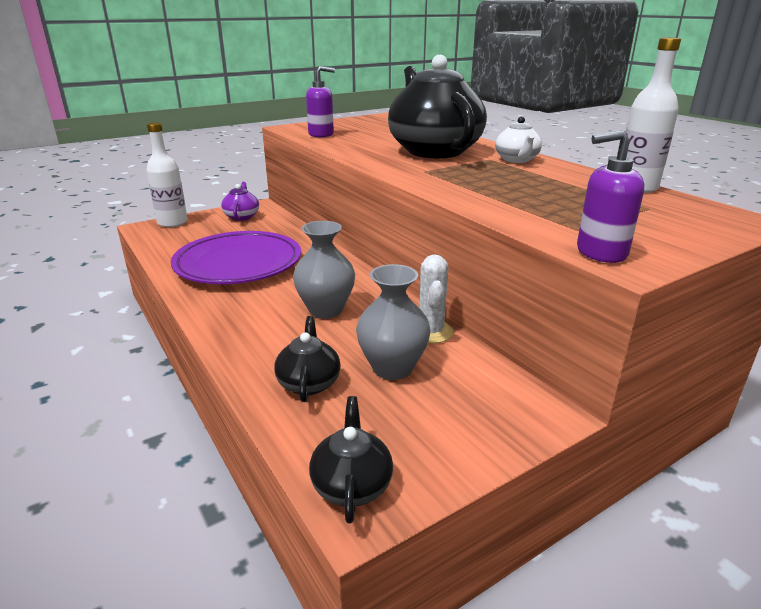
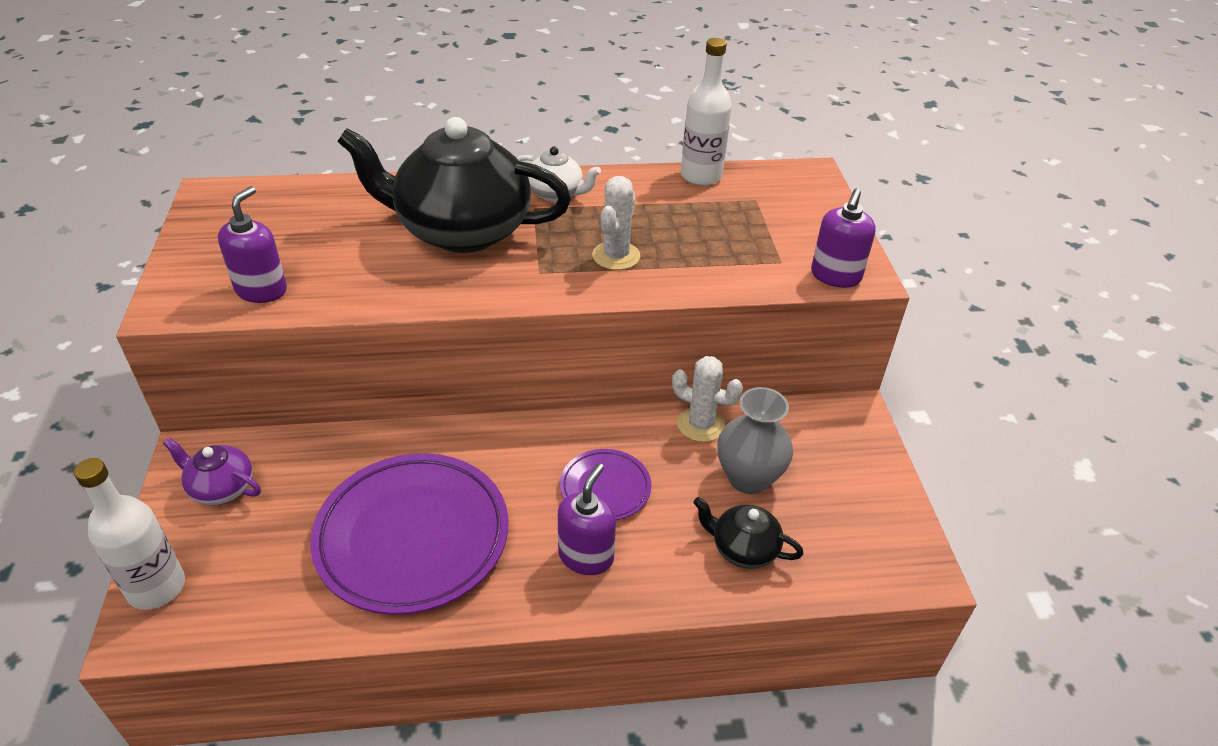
camera: 65 degrees left, 15 degrees up
(257, 318) = (586, 556): none -> purple soap dispenser
(326, 310) = (605, 488): grey vase -> purple plate
(351, 484) = (894, 565): black teapot -> none
(477, 183) = (616, 256): none -> white cactus

